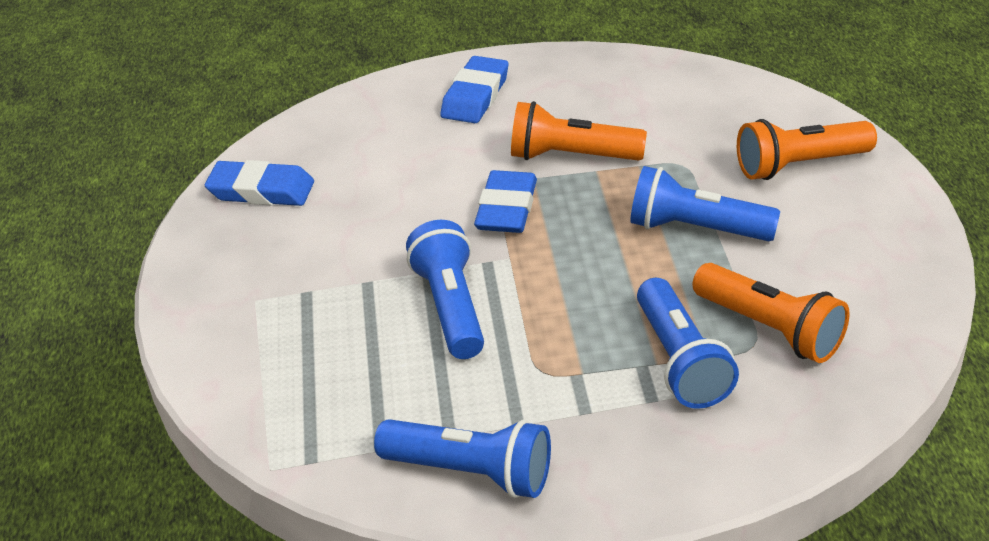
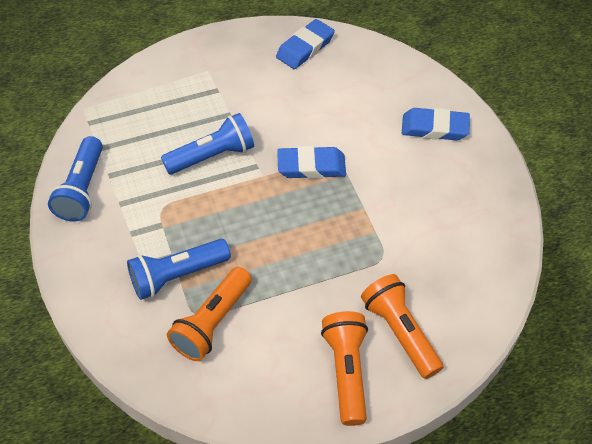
camera: 75 degrees right, 15 degrees up
(261, 190) = (305, 48): blue eraser -> blue eraser turned 45 degrees clockwise
(571, 156) = (377, 192): orange flashlight -> orange flashlight (346, 371)
(696, 229) = (310, 272): blue flashlight -> none

